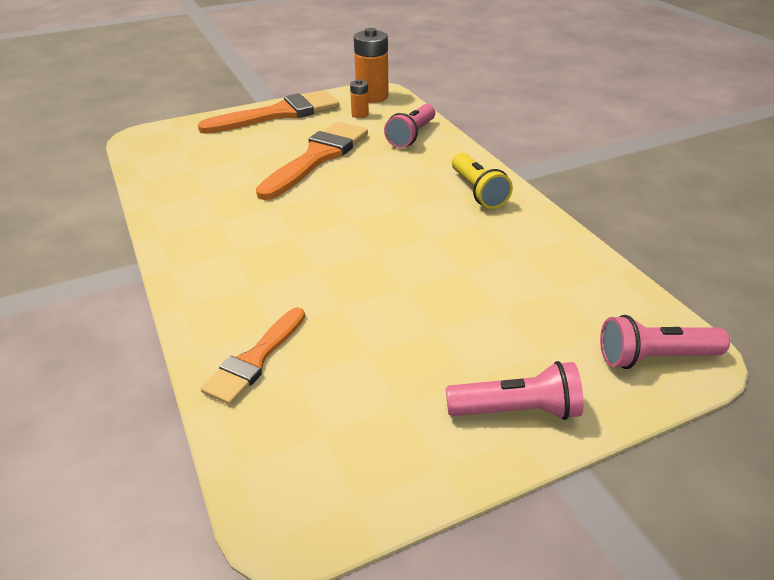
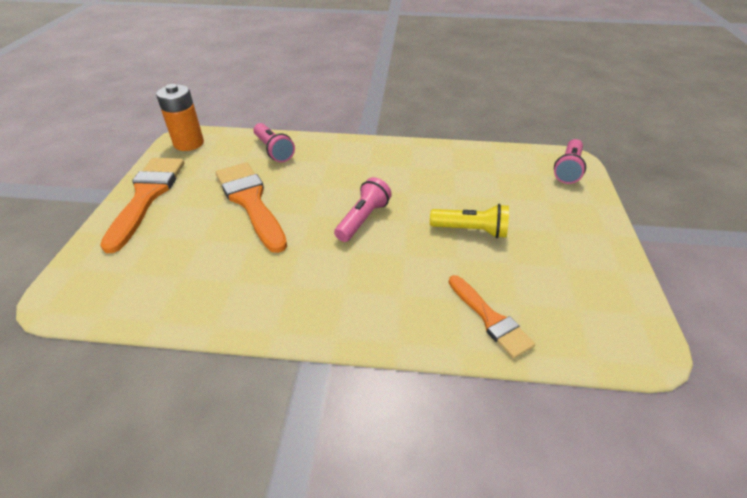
camera: 60 degrees left, 5 degrees up
(360, 114) = (209, 159): orange battery -> none
(478, 191) = (375, 155): yellow flashlight -> yellow flashlight (471, 230)
(516, 410) = (588, 227): pink flashlight -> pink flashlight (363, 219)

